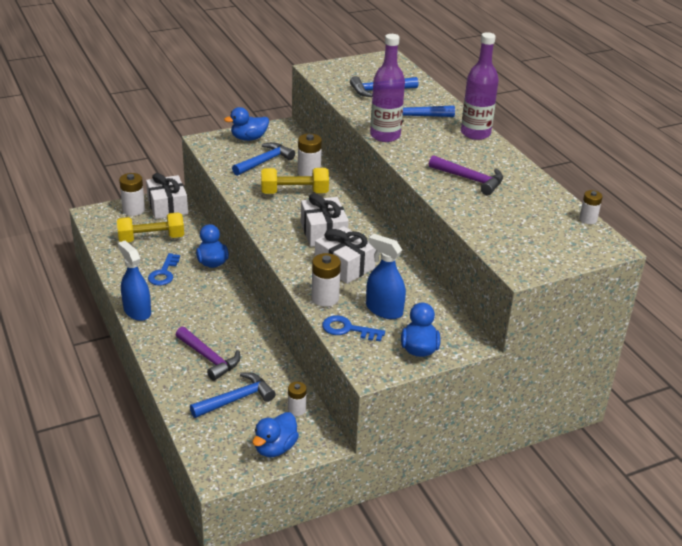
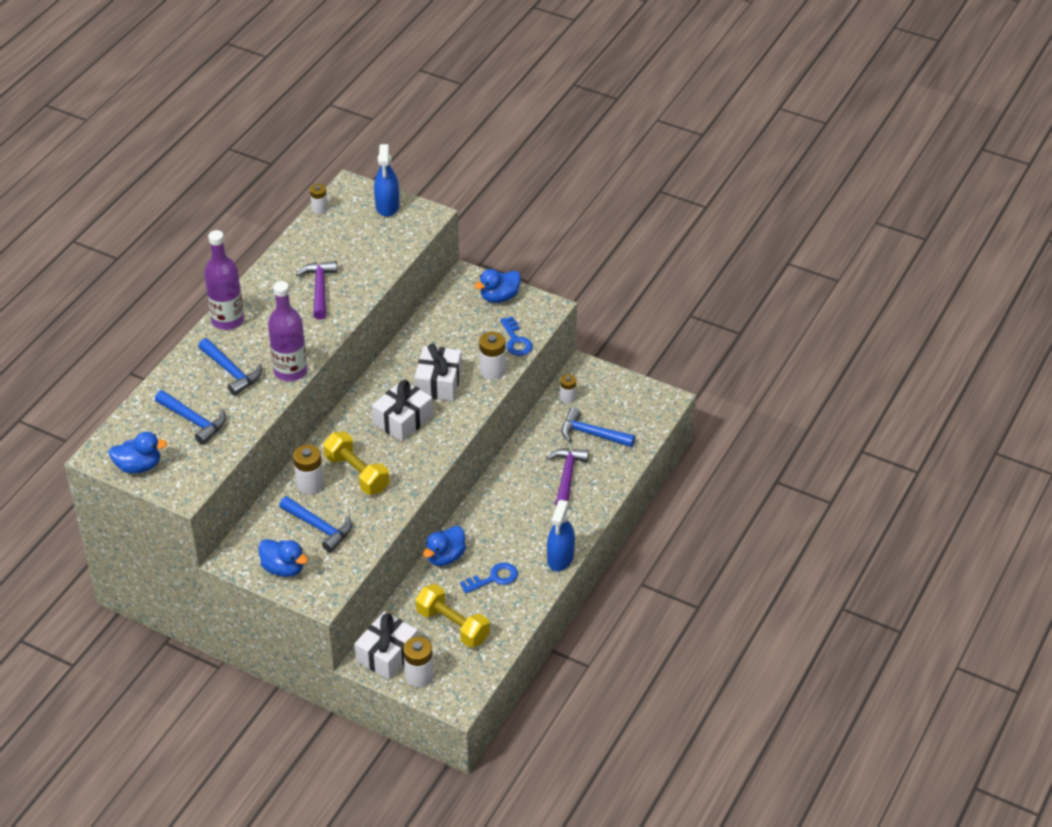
camera: 125 degrees left, 10 degrees up
(265, 161) = (319, 527): blue hammer -> blue hammer turned 150 degrees counterclockwise
(275, 448) = (614, 387): blue duck -> blue duck (138, 466)
(384, 310) = (473, 334): blue spray bottle -> blue spray bottle (387, 206)

